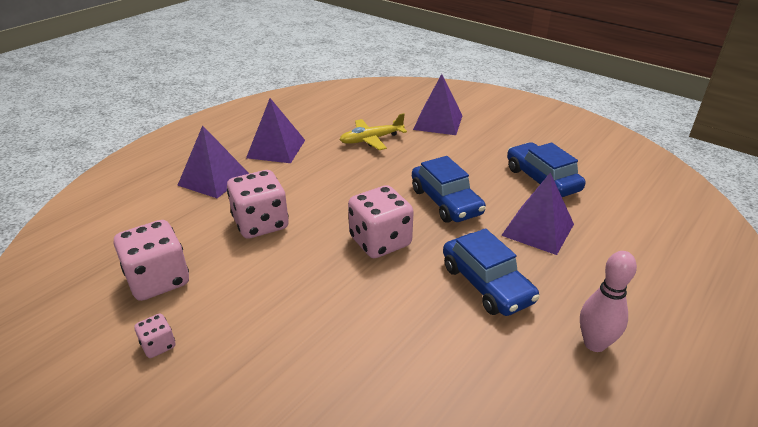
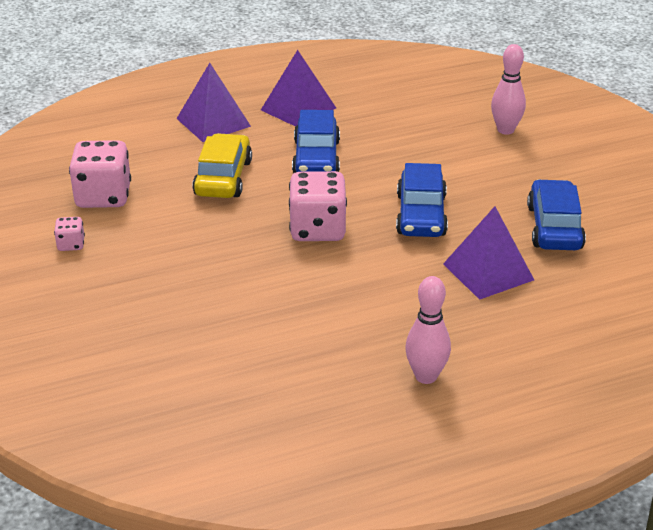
camera: 30 degrees right, 0 degrees up
(261, 223) = (223, 178): pink dice -> yellow car
(371, 139) = (407, 128): yellow plane -> none
(438, 122) = (505, 130): purple pyramid -> pink bowling pin
(486, 284) = (380, 298): blue car -> blue car (316, 158)

